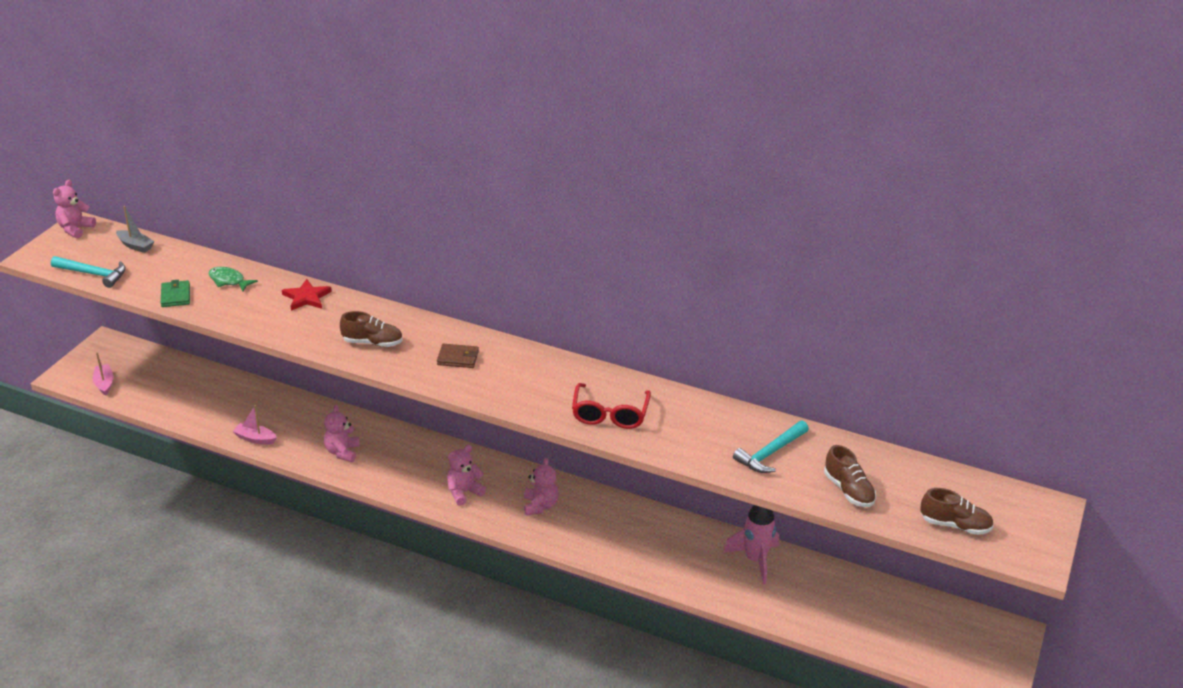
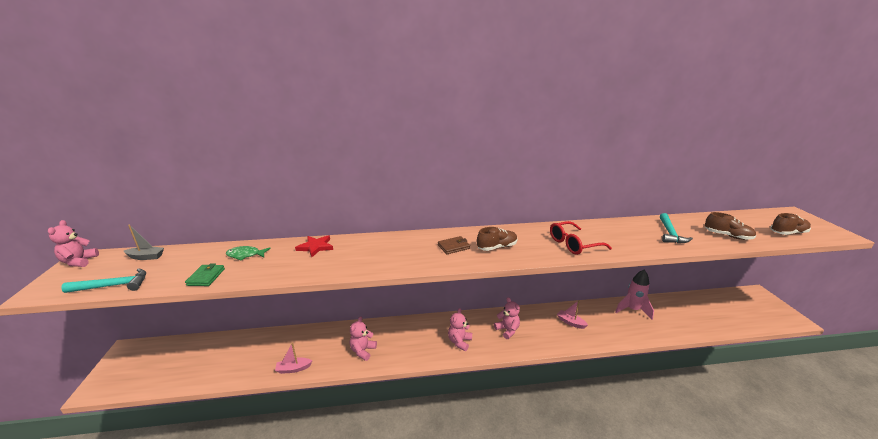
camera: 30 degrees left, 10 degrees down
(104, 383) = (138, 380): pink boat -> pink boat (570, 322)
(176, 296) = (206, 277): green wallet -> green wallet turned 45 degrees clockwise
(342, 452) = (363, 351): pink teddy bear -> pink teddy bear turned 45 degrees clockwise
(372, 342) = (390, 256): brown shoe -> brown shoe (497, 247)
(610, 414) = (574, 244): red glasses -> red glasses turned 90 degrees clockwise

